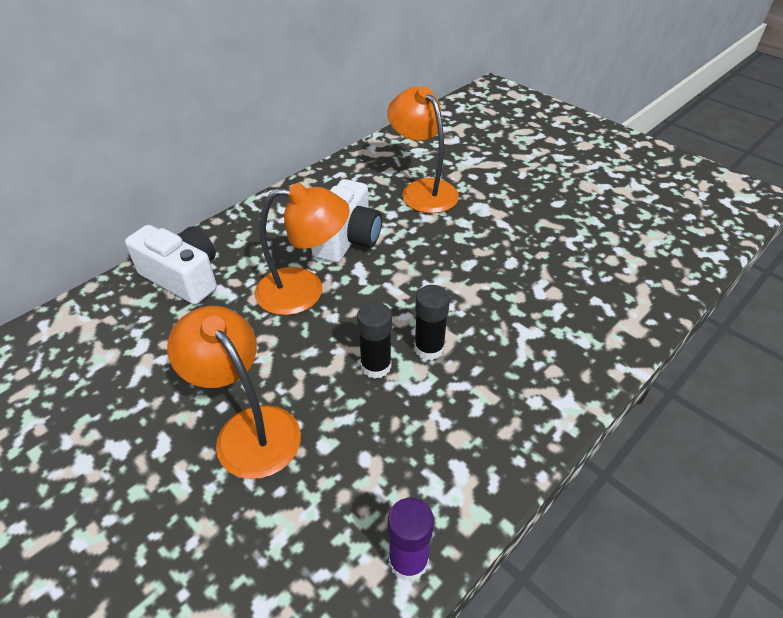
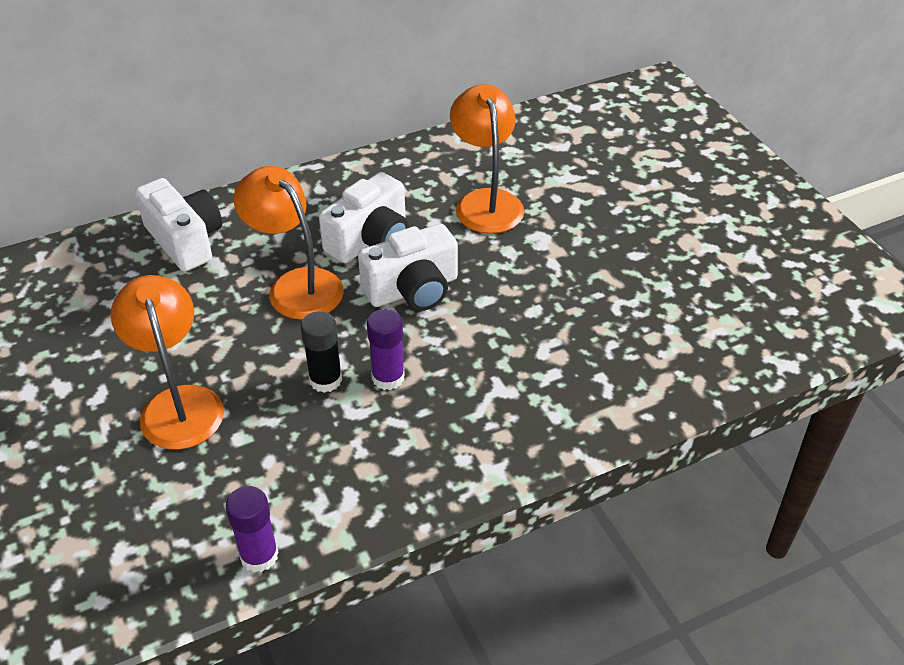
camera: 20 degrees right, 0 degrees up
(304, 291) = (296, 285): orange lamp -> orange lamp turned 150 degrees counterclockwise
(406, 270) = (413, 290): none -> white camera
(429, 348) = (388, 377): black glue stick -> purple glue stick

